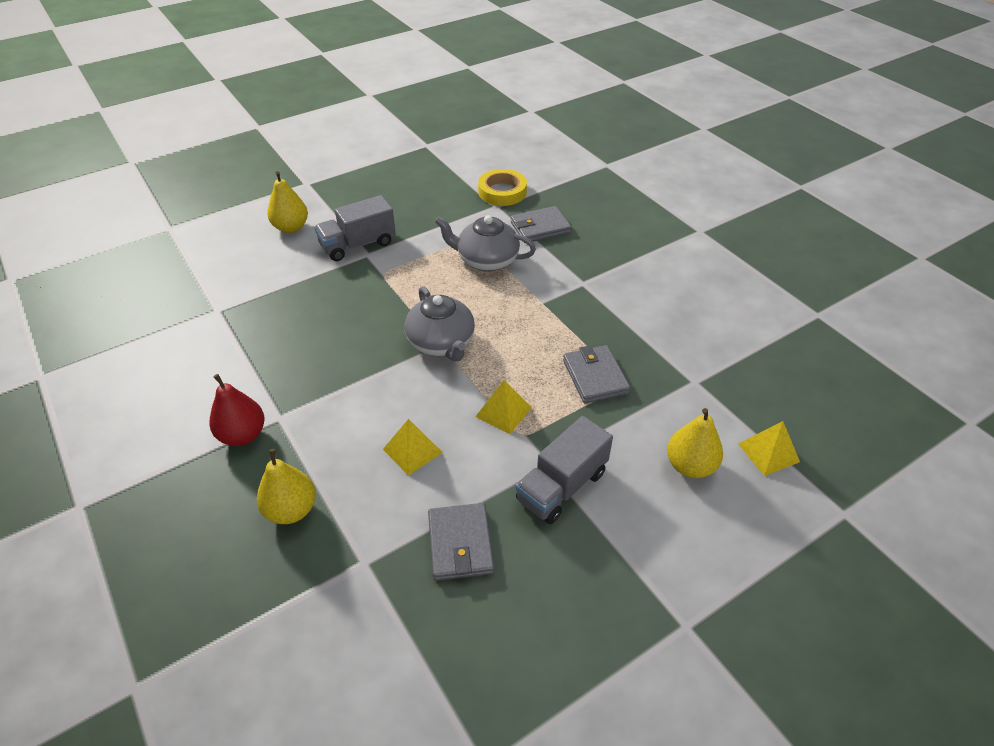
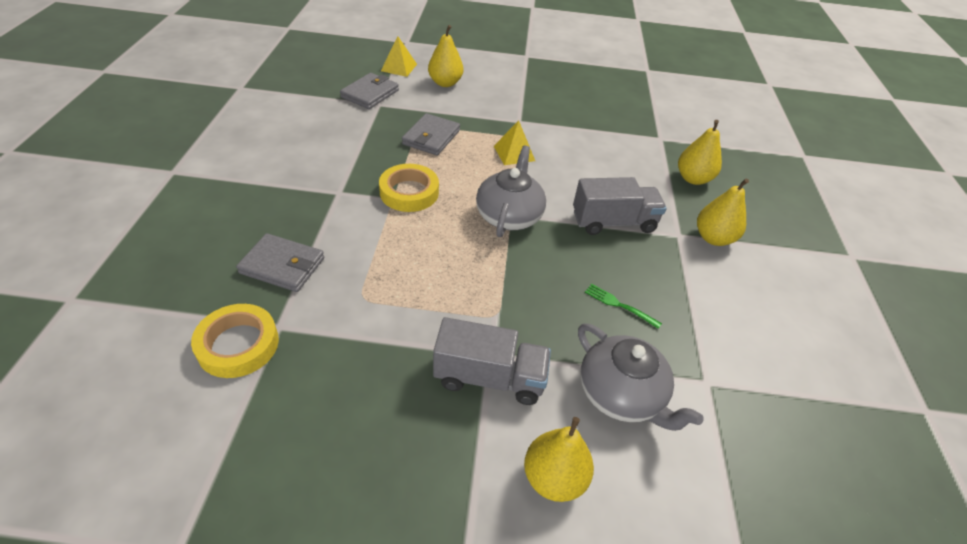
camera: 145 degrees left, 0 degrees up
(243, 435) = (713, 238): red pear -> yellow pear
(302, 325) = (619, 305): none -> green fork
(412, 450) = (593, 166): yellow pyramid -> none
(460, 544) = (601, 119): grey wallet -> grey wallet (370, 94)
(486, 260) = (382, 263): grey teapot -> grey teapot (621, 394)
(537, 314) = (409, 192): none -> yellow tape
(562, 486) = (522, 110): grey truck -> grey truck (613, 222)

